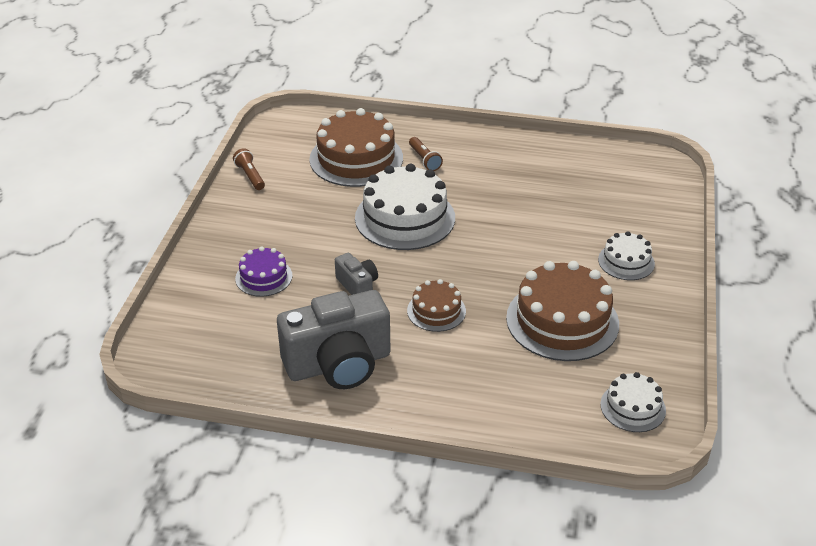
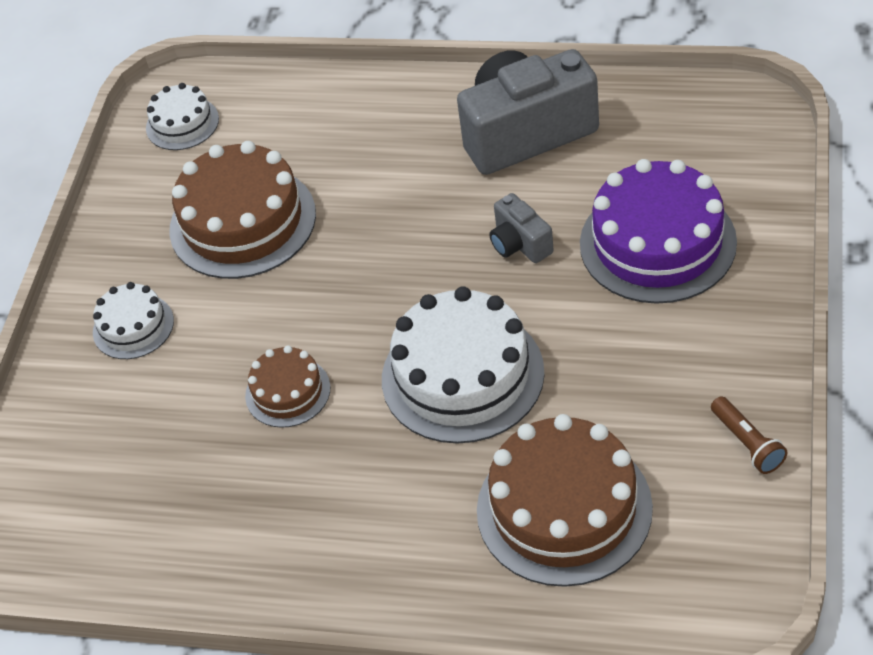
camera: 175 degrees left, 10 degrees up
(264, 277) = (657, 243): purple cake -> purple cake, size x1.89
(424, 160) = (437, 518): brown flashlight -> none
(436, 311) = (408, 217): brown cake -> brown cake (288, 392)

